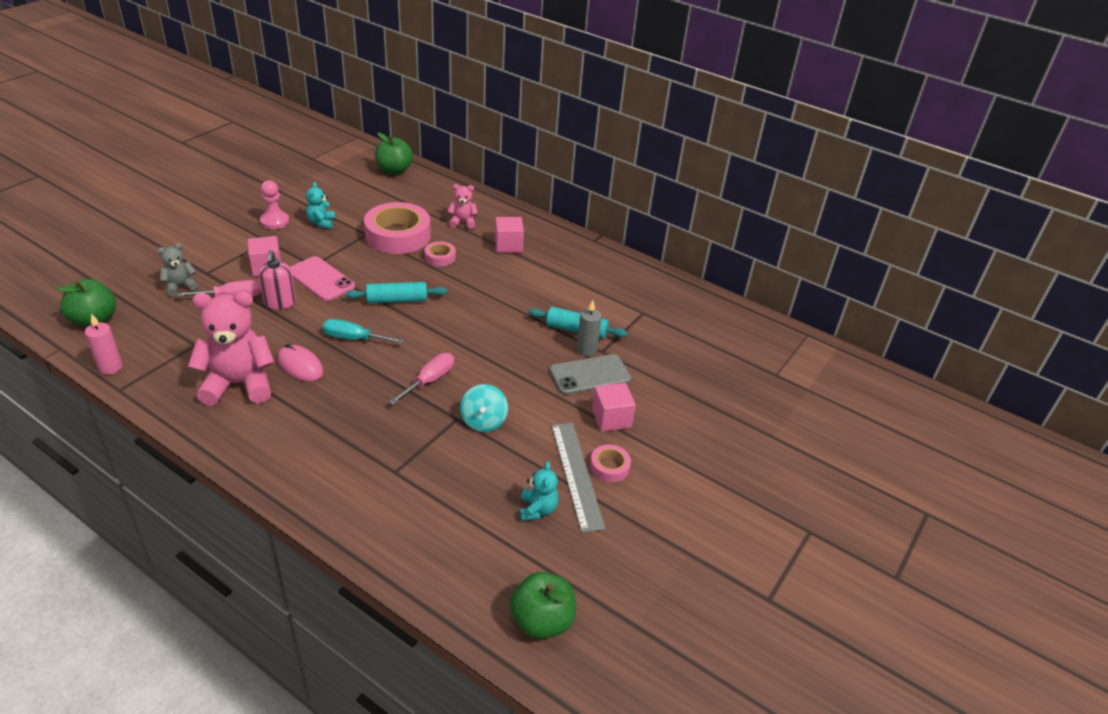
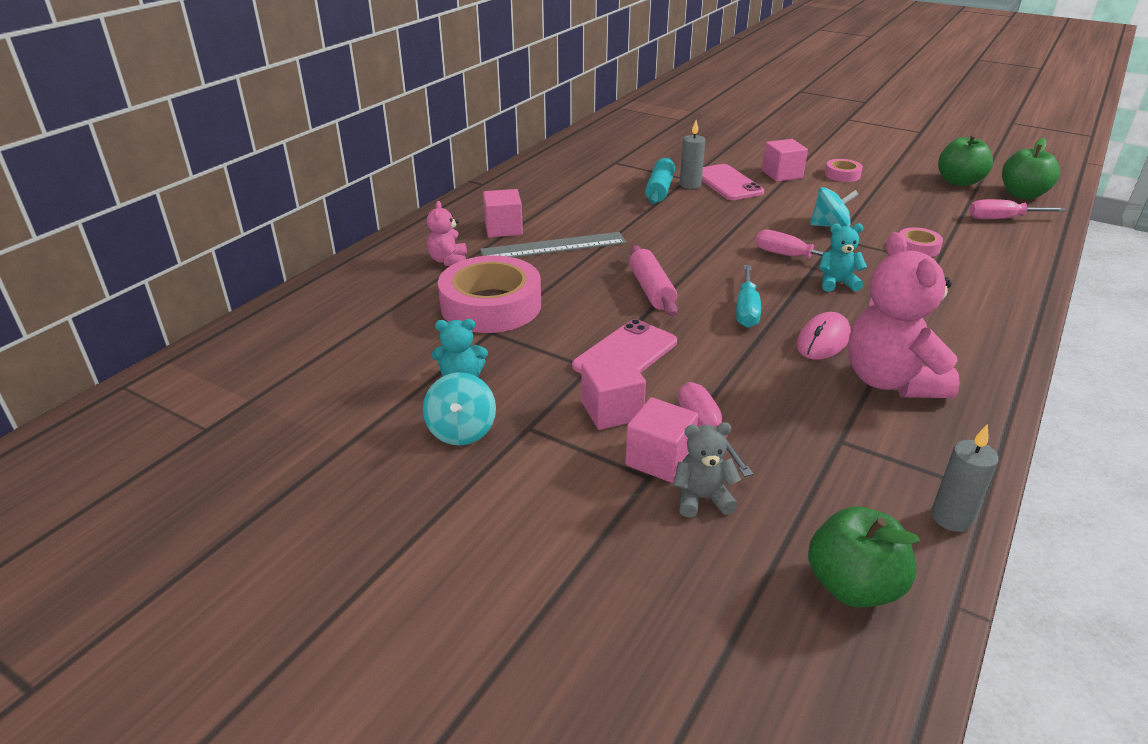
camera: 90 degrees left, 5 degrees down
(110, 367) = (951, 518): pink candle -> grey candle
(180, 286) = (702, 498): grey teddy bear -> grey teddy bear turned 120 degrees clockwise
(217, 278) = (659, 459): none -> pink cube
(275, 221) = (461, 430): pink pawn -> turquoise spinning top
(280, 303) = (700, 380): pink soap dispenser -> none
(394, 170) = (280, 330): green apple -> green apple (958, 182)
(397, 300) = (651, 290): turquoise rolling pin -> pink rolling pin
(440, 257) = (541, 270): pink tape -> pink tape (917, 247)
(477, 568) = (1002, 219): none -> pink screwdriver
(537, 509) = (917, 199): turquoise teddy bear -> turquoise teddy bear (837, 283)
(576, 475) = (863, 186): grey ruler -> grey ruler (553, 246)
(590, 375) = (727, 183): grey phone -> pink phone

